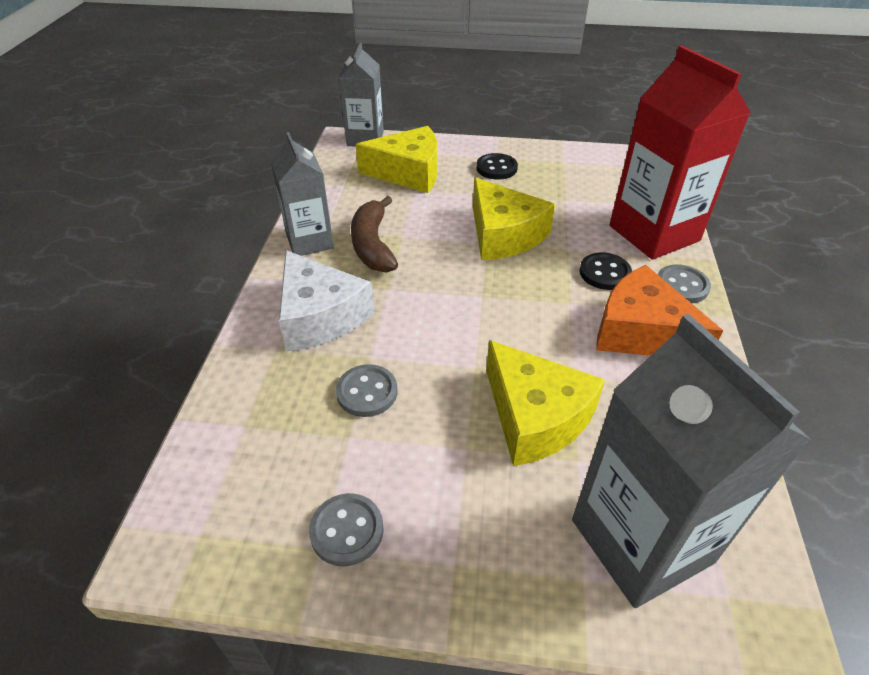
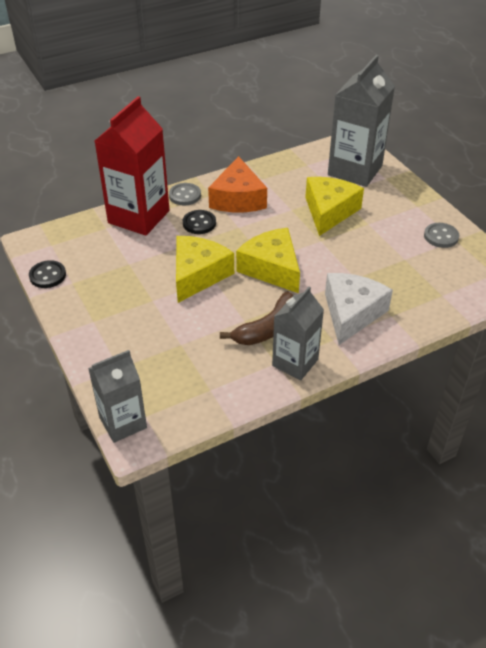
camera: 125 degrees left, 0 degrees up
(367, 392) = (377, 266): grey button -> none
(408, 173) = (159, 360): yellow cheese -> yellow cheese (272, 268)
(496, 168) = (111, 313): black button -> black button (47, 275)

